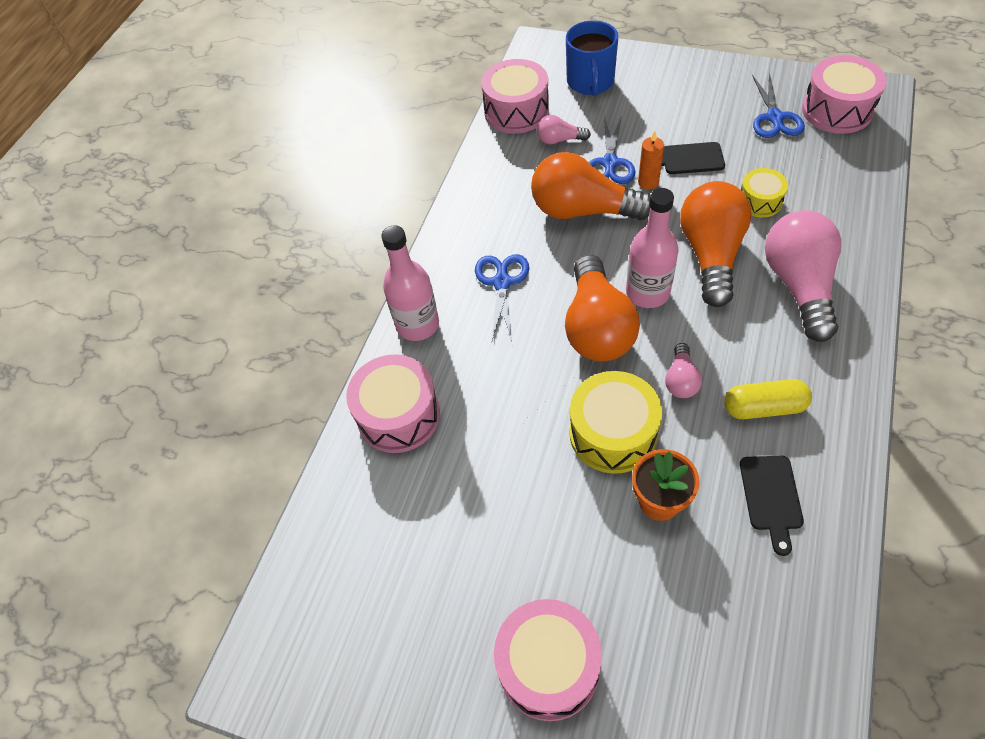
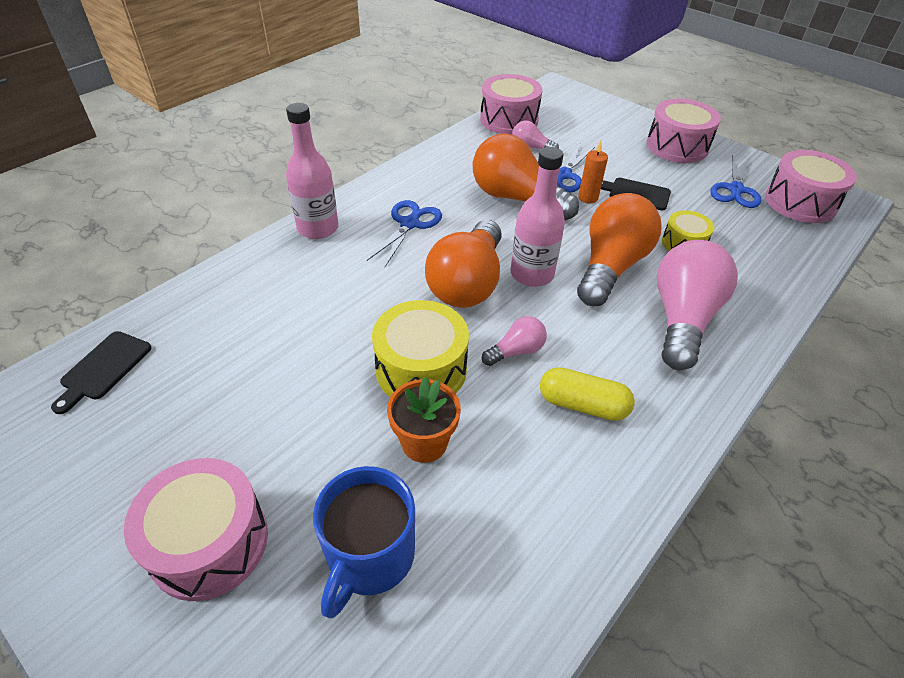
camera: 15 degrees right, 10 degrees down
(398, 415) = (249, 284): pink drum -> pink drum (677, 146)
(590, 82) = (584, 120): blue mug -> blue mug (369, 556)
(681, 380) = (516, 351): pink light bulb -> pink light bulb turned 150 degrees counterclockwise
(771, 497) = (539, 487): black cutting board -> black cutting board (103, 368)

